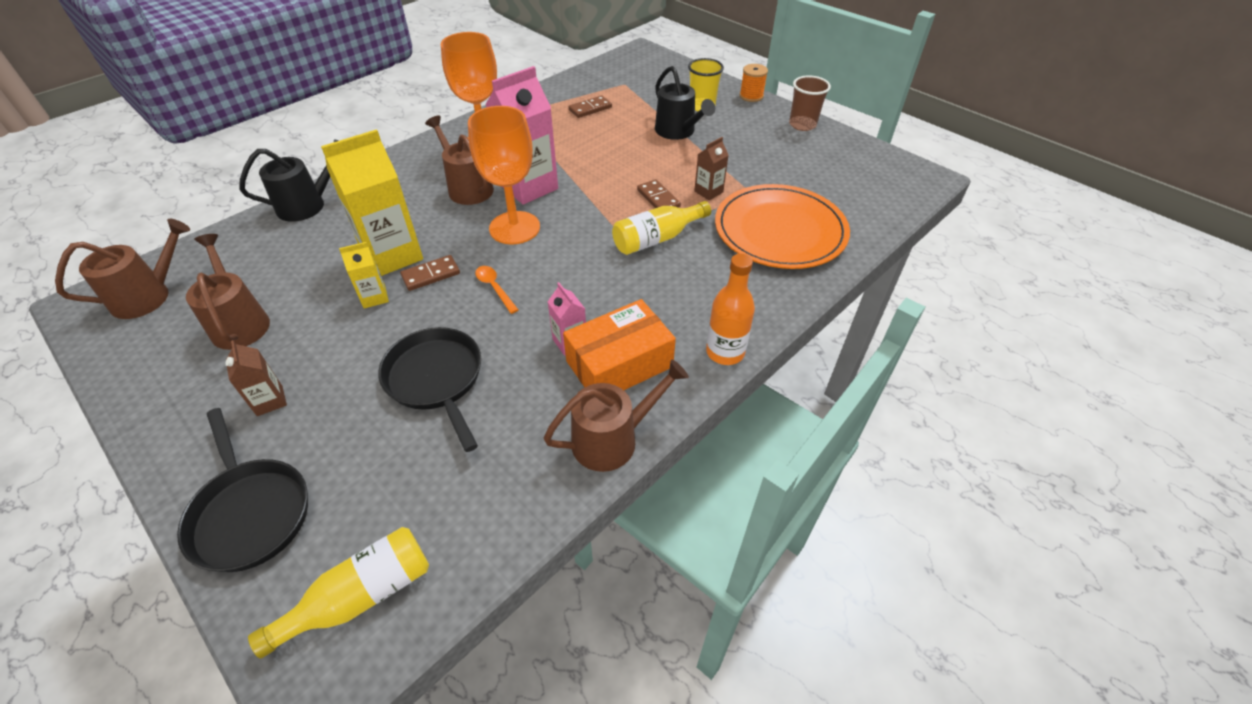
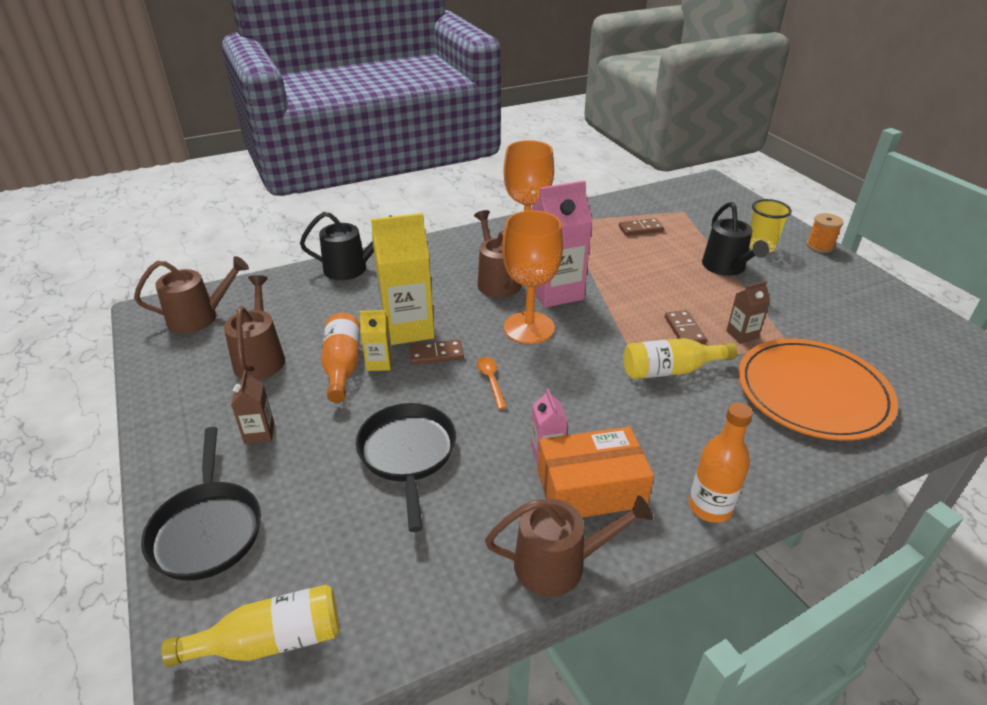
camera: 20 degrees right, 10 degrees down
(336, 310) = (342, 366): none -> orange bottle
(802, 125) = (872, 286): brown cup -> none

